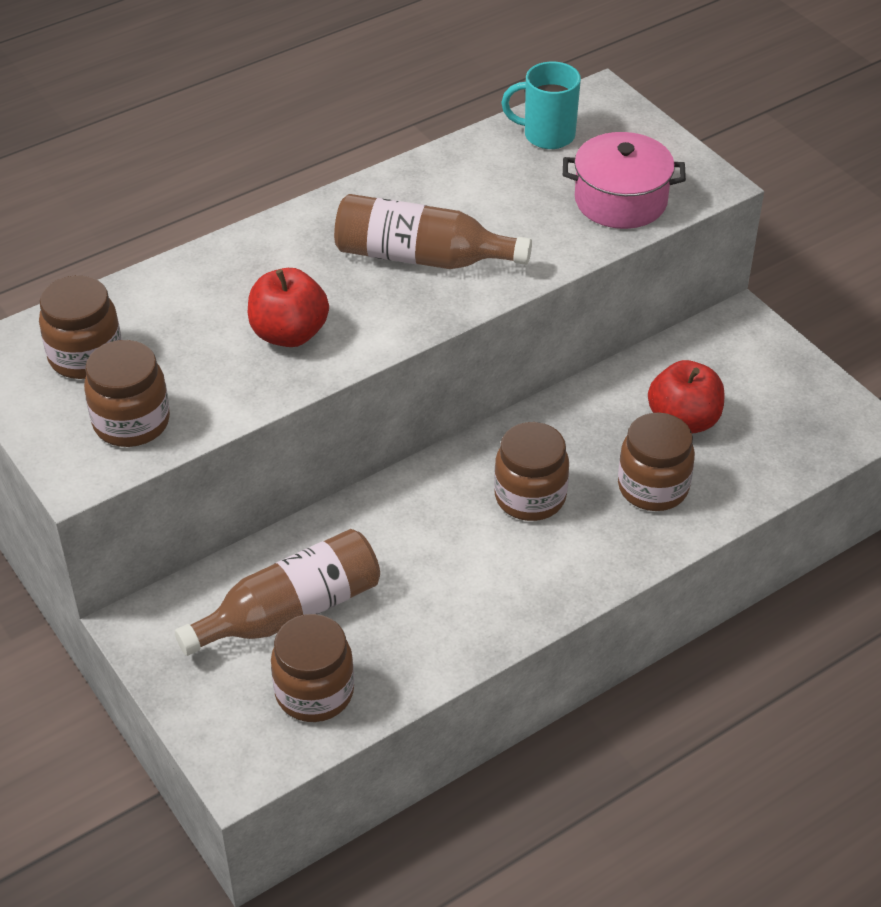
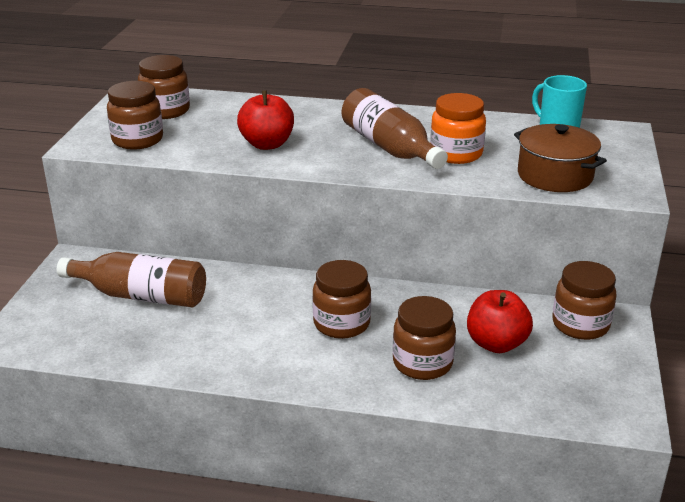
camera: 45 degrees right, 15 degrees down
(314, 692) = (92, 334): brown jar -> brown jar (580, 325)
(496, 226) = (456, 154): none -> orange jar
(620, 200) = (555, 176): pink pot -> brown pot

